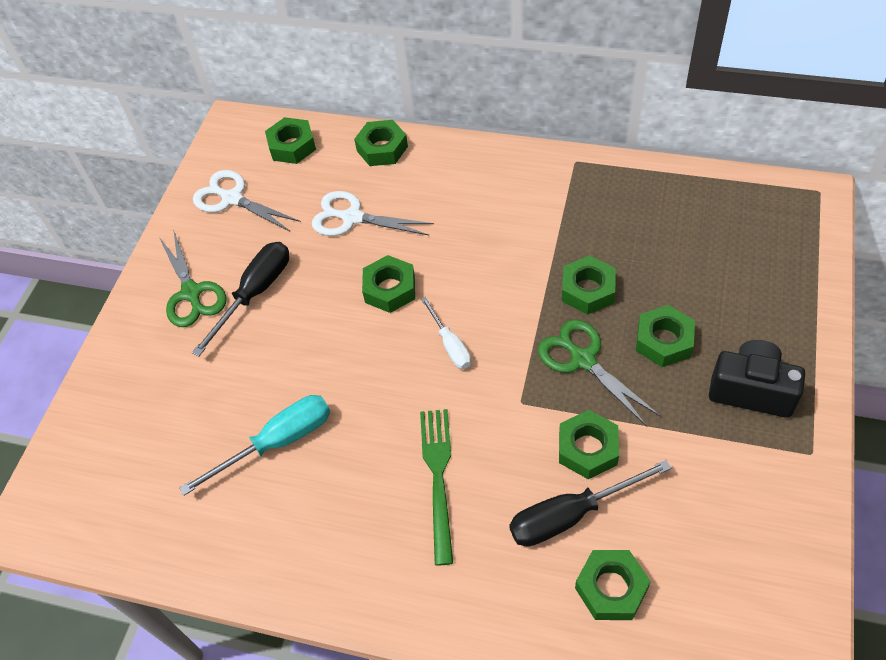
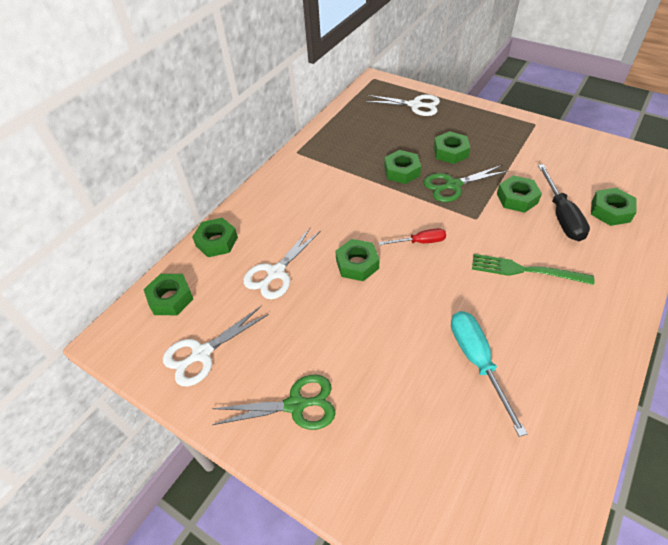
camera: 75 degrees left, 5 degrees down
(255, 293) = (320, 353): black screwdriver -> none
(450, 345) = (420, 242): white screwdriver -> red screwdriver
(751, 390) = (492, 132): black camera -> none
(770, 266) = (415, 105): none -> white scissors

